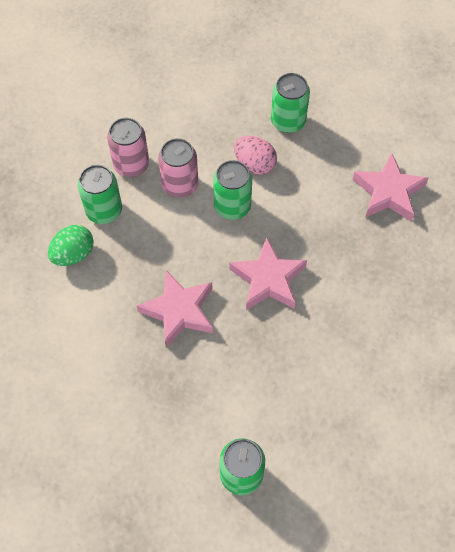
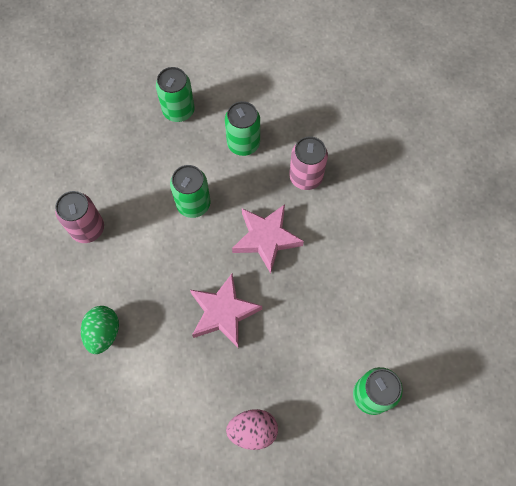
camera: 40 degrees left, 5 degrees up
(104, 211) = (98, 280): green can -> green can (243, 143)
(180, 185) = (140, 217): pink can -> pink can (306, 177)
(254, 164) = (182, 160): pink egg -> pink egg (253, 430)
(388, 192) = (293, 113): pink star -> none

